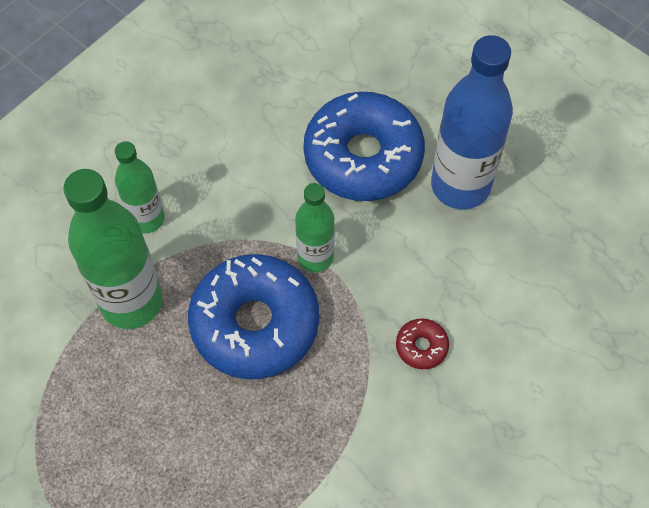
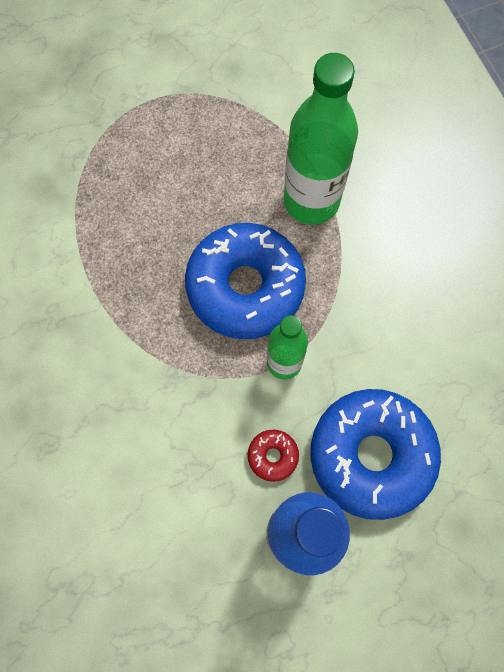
camera: 115 degrees right, 10 degrees up
(147, 219) = (386, 240): green bottle -> none
(421, 346) = (156, 413): red donut -> red donut (273, 456)

